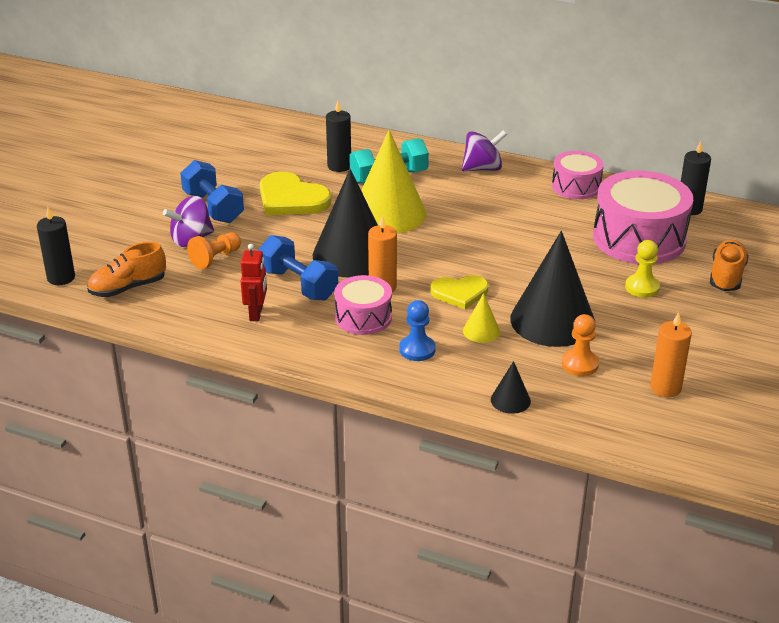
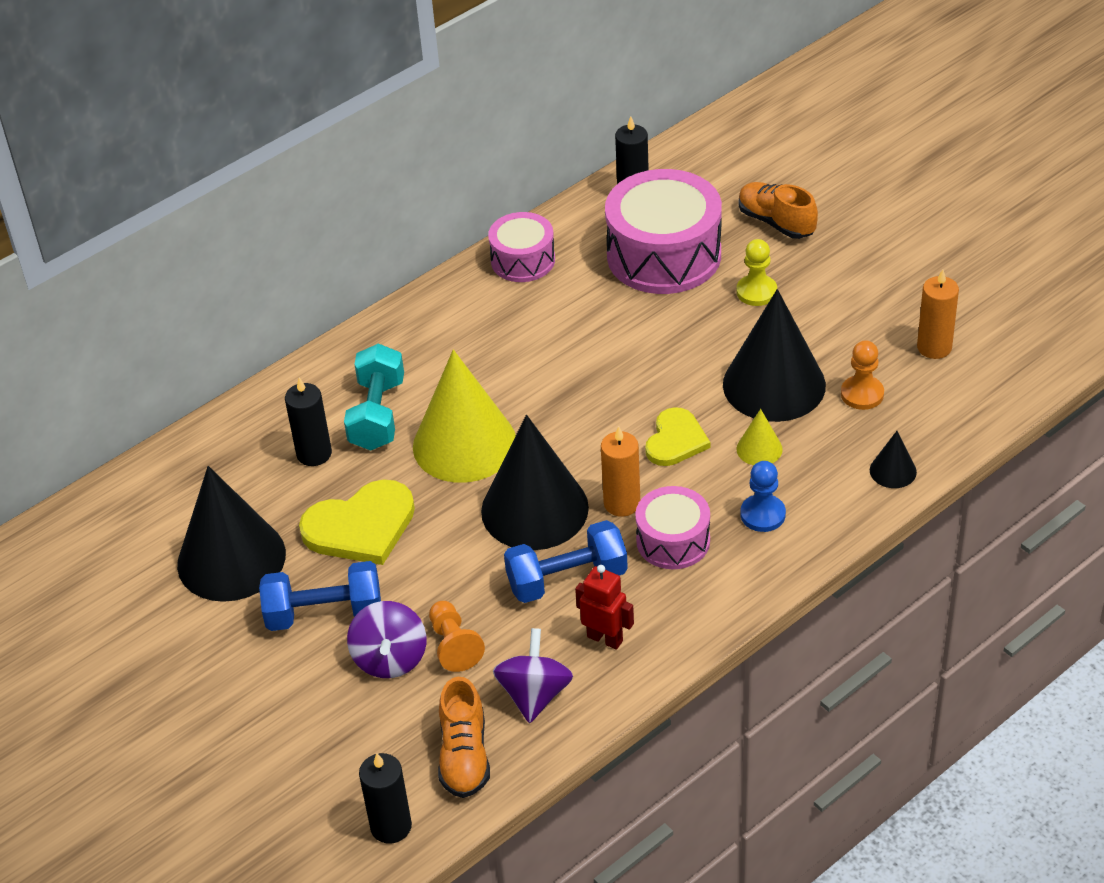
camera: 60 degrees left, 10 degrees up
(236, 166) = (231, 559): none -> black cone
(482, 168) = (423, 323): purple spinning top -> purple spinning top (534, 694)

